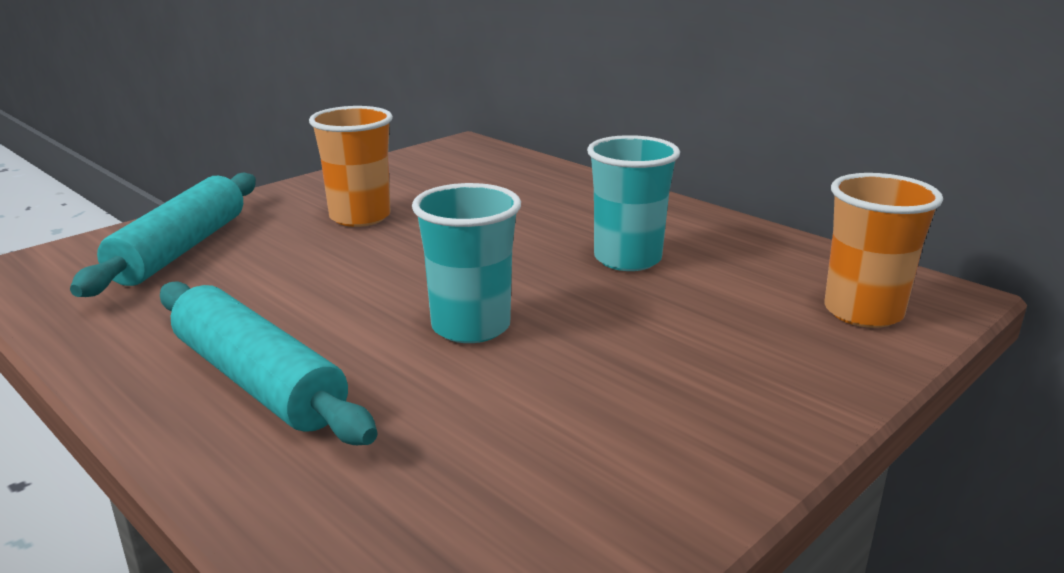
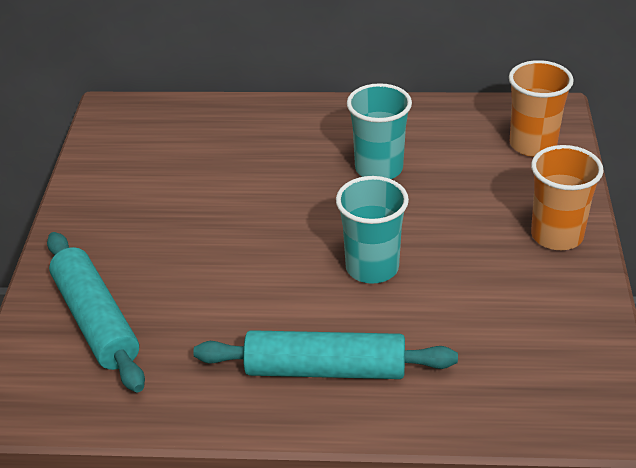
camera: 40 degrees left, 15 degrees up
(360, 217) = (165, 223): orange cup -> orange cup (557, 235)

